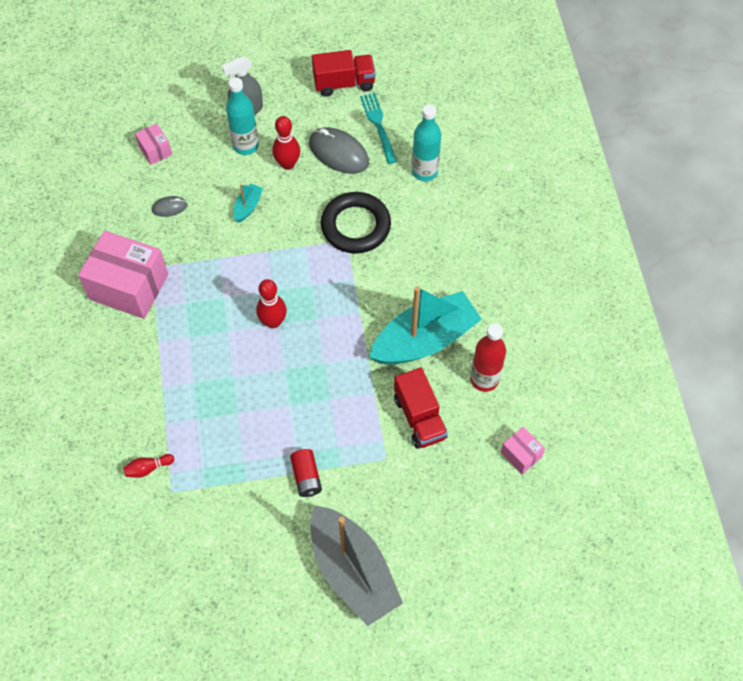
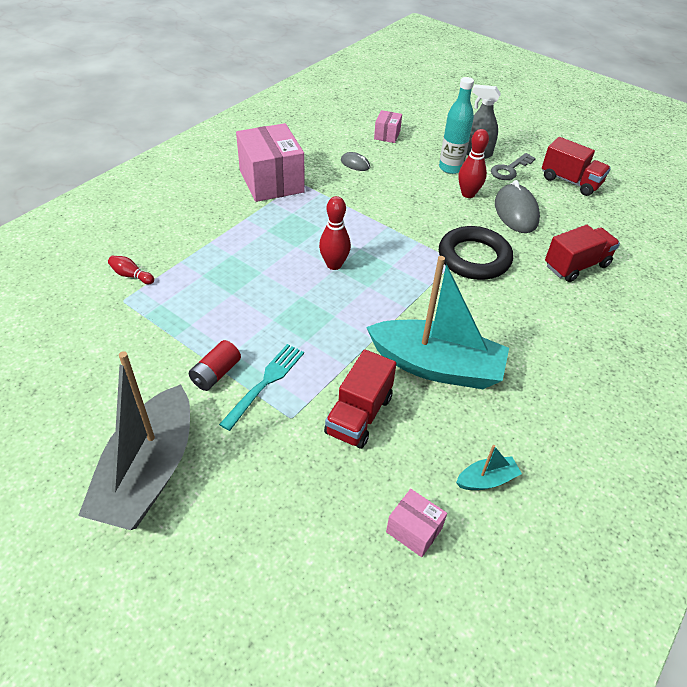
camera: 45 degrees right, 15 degrees down
(248, 207) = (407, 196): turquoise boat -> turquoise boat (486, 480)
(290, 108) = (509, 169): none -> grey key
(378, 125) = (569, 217): turquoise fork -> turquoise fork (265, 383)
(424, 171) = (576, 266): turquoise bottle -> red truck
(484, 379) = (454, 438): red bottle -> none
(521, 455) = (414, 530): pink box -> pink box turned 60 degrees counterclockwise

